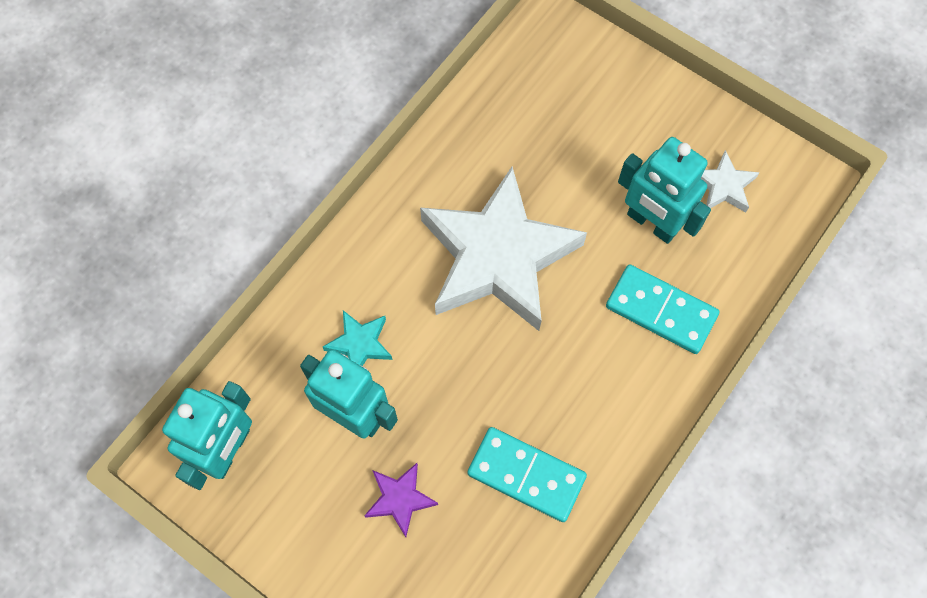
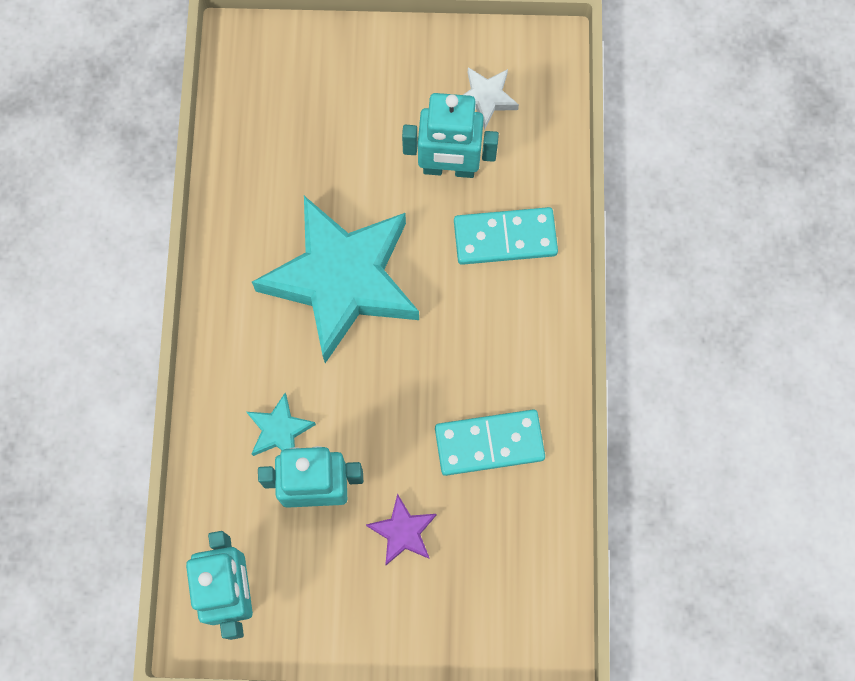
camera: 35 degrees left, 5 degrees up
(497, 257) = (342, 280): white star -> turquoise star

